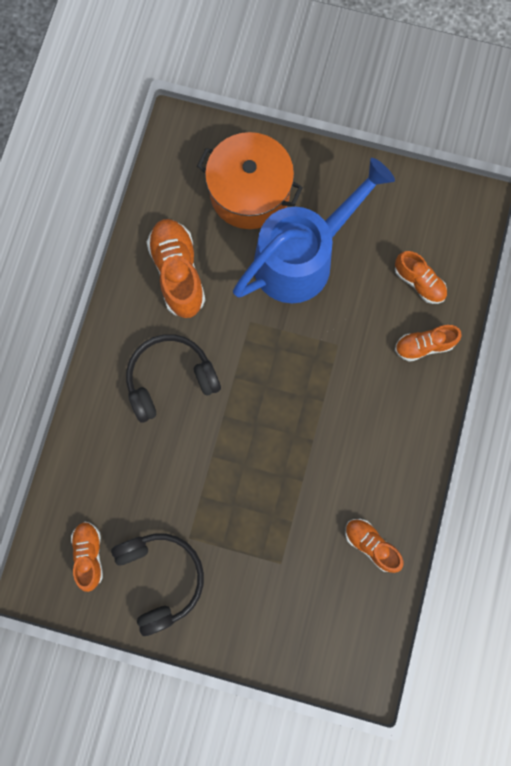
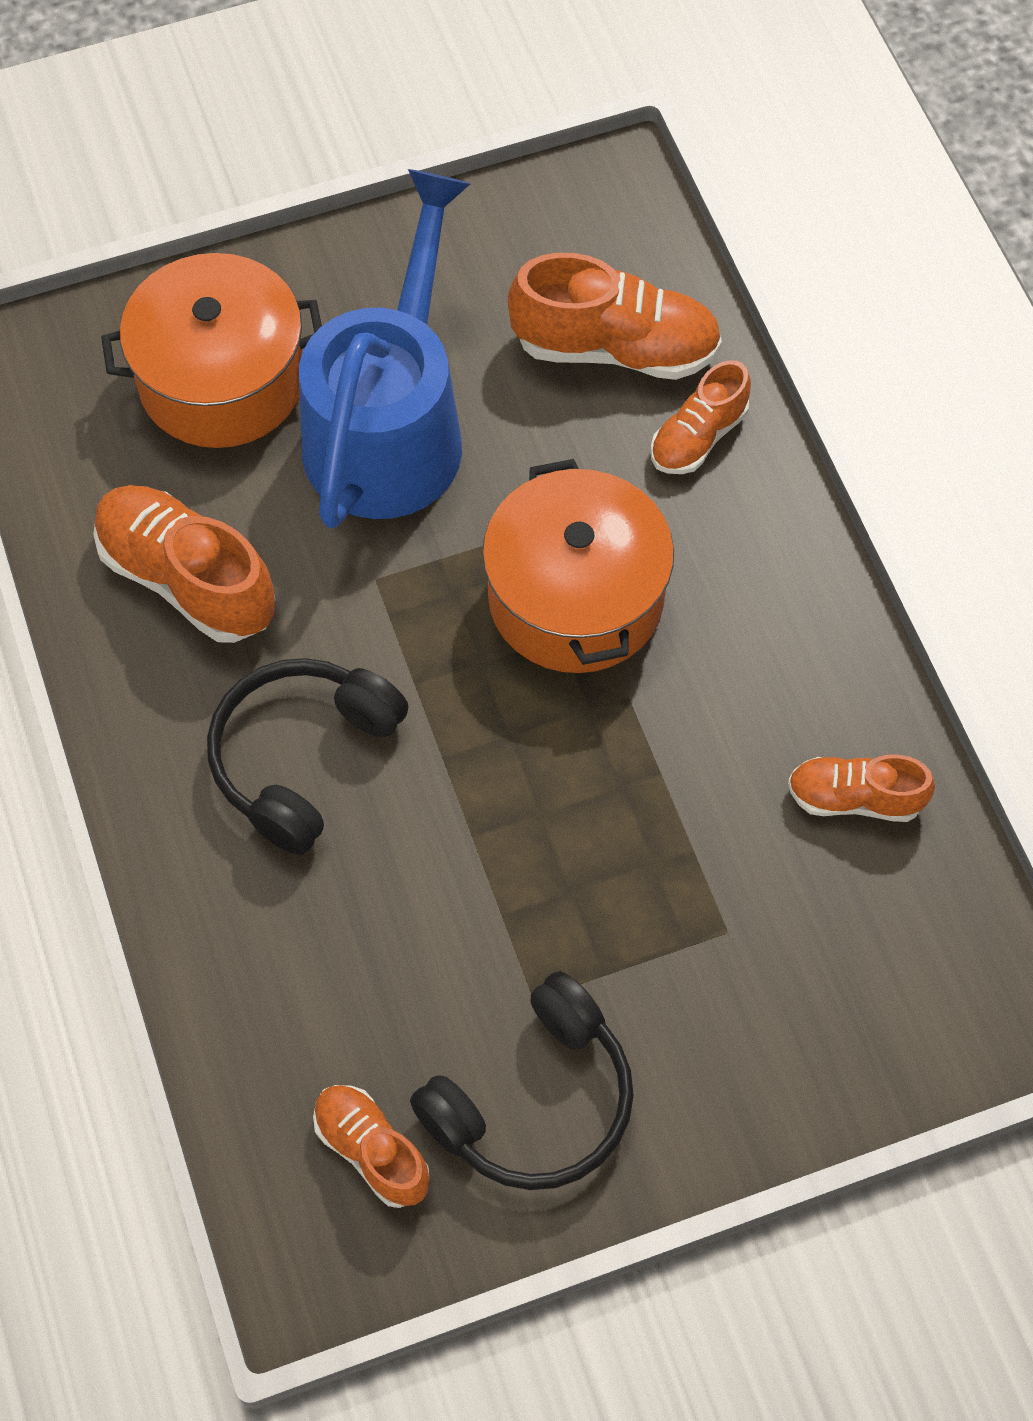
camera: 35 degrees left, 15 degrees down
(160, 577) = (533, 1100): black headphones -> black headphones turned 105 degrees clockwise
(323, 383) = (576, 597): none -> orange pot
(419, 282) = (615, 348): orange shoe -> orange shoe, size x1.67

